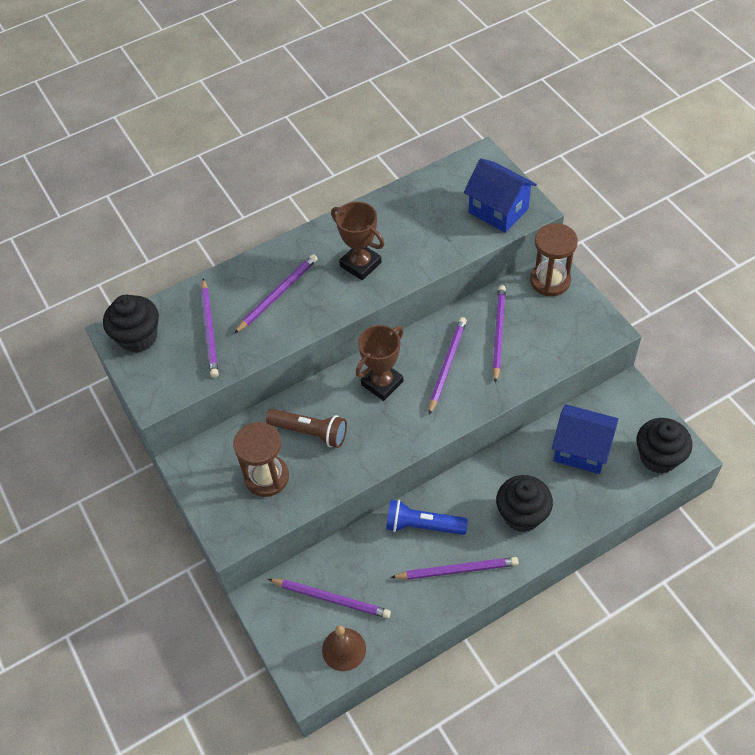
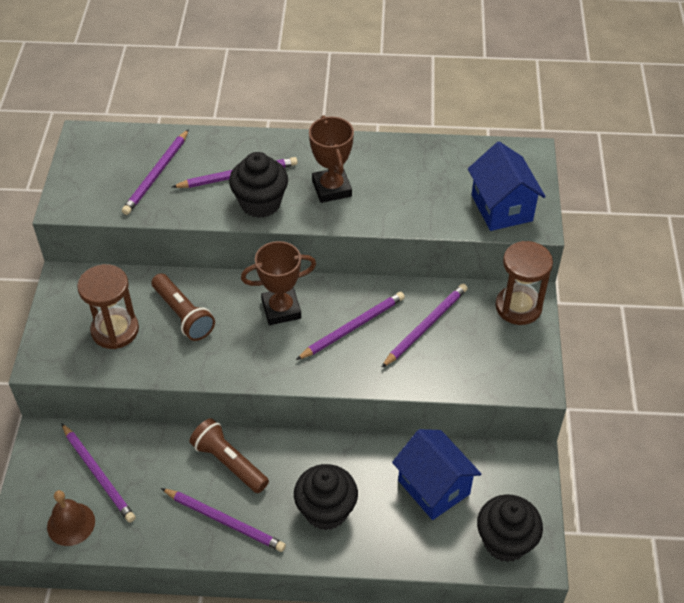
camera: 30 degrees right, 5 degrees down
(138, 337) = (96, 149): black cupcake -> black cupcake (260, 203)
(422, 525) = (229, 462): blue flashlight -> brown flashlight

